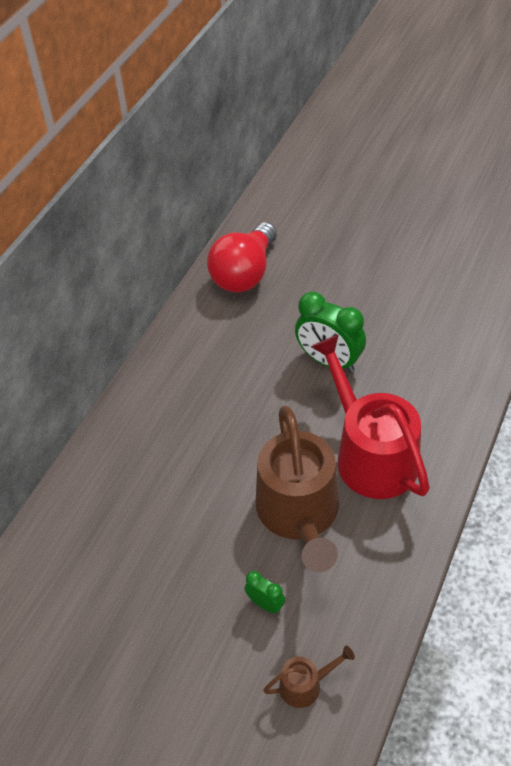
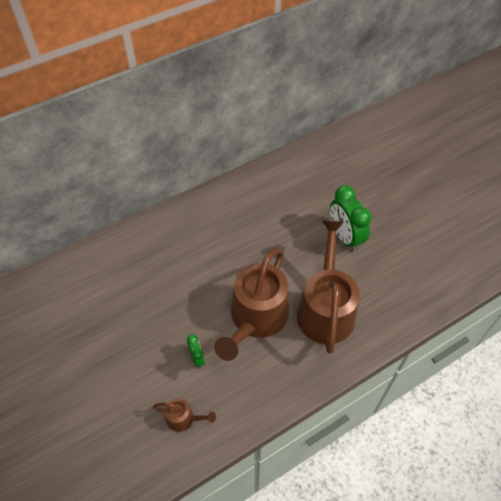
camera: 30 degrees right, 5 degrees up
(245, 273) = (335, 156): red light bulb -> none
(371, 455) = (325, 309): red watering can -> brown watering can

